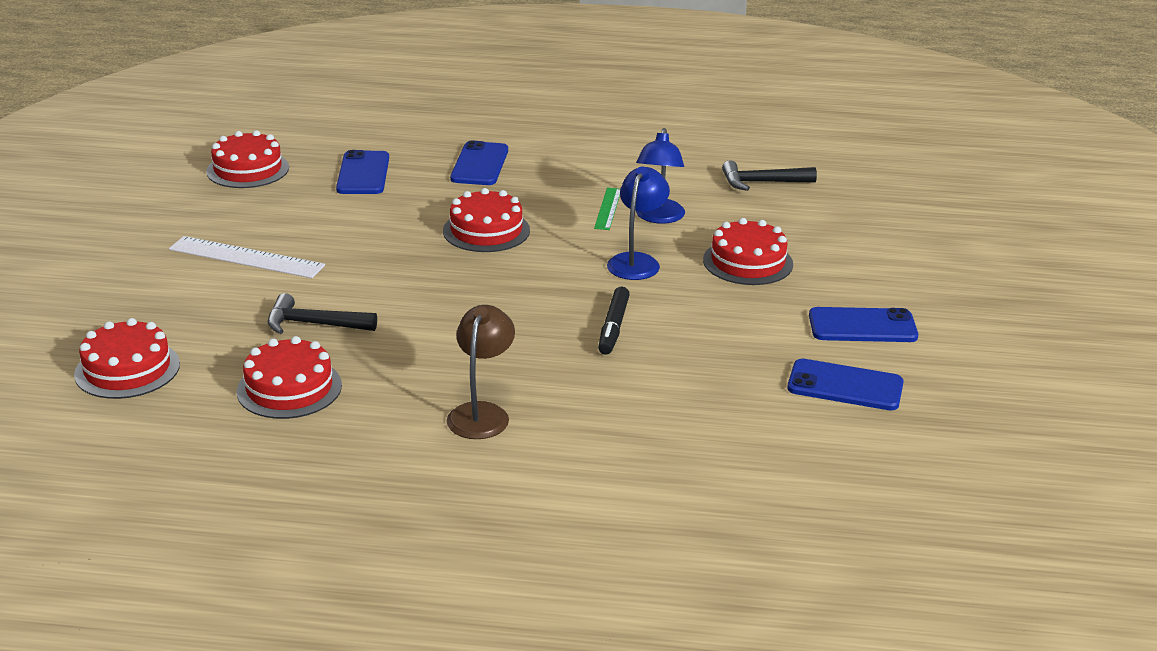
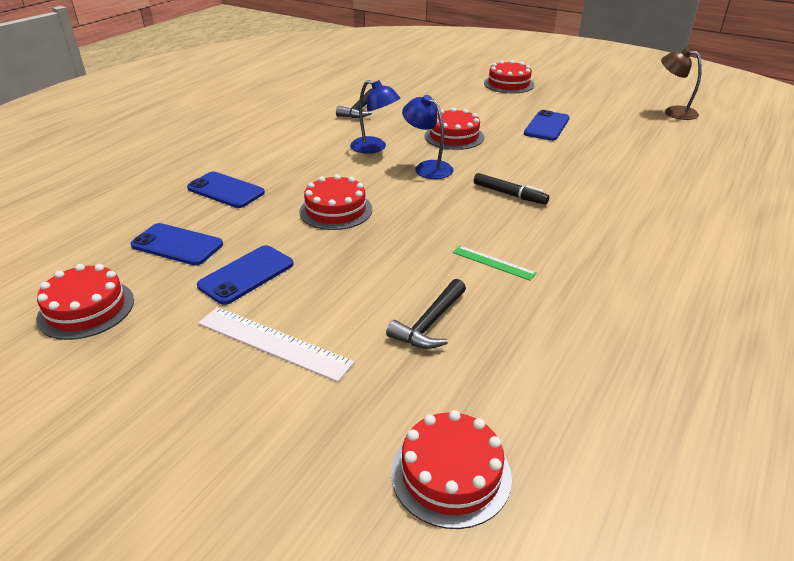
camera: 65 degrees left, 5 degrees up
(246, 257) = (273, 343): white ruler -> white ruler turned 75 degrees clockwise
(289, 388) = (535, 359): red cake -> red cake (509, 84)
(481, 413) = (604, 268): brown lamp -> brown lamp (673, 112)
(608, 208) = (346, 160): green ruler -> green ruler (493, 263)
(845, 386) = (608, 145): blue phone -> blue phone (246, 275)

